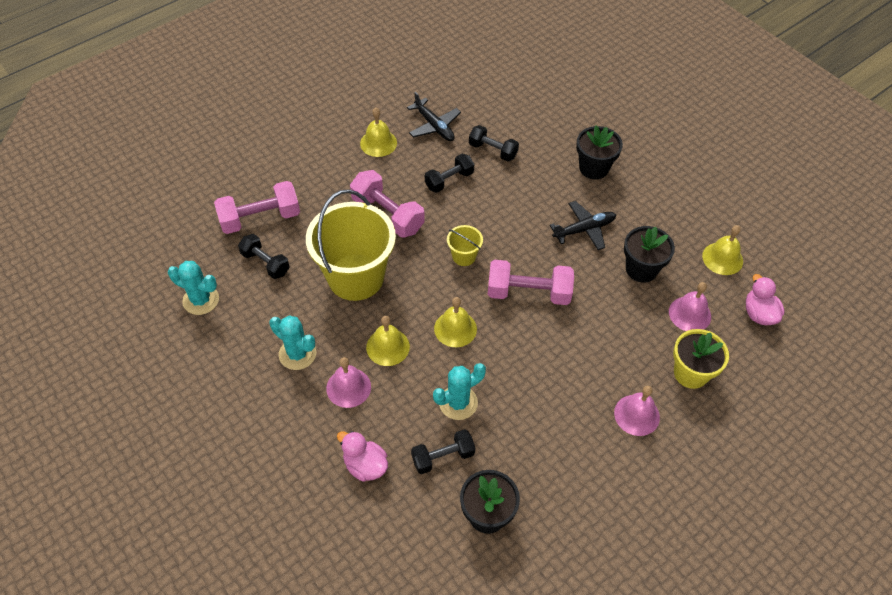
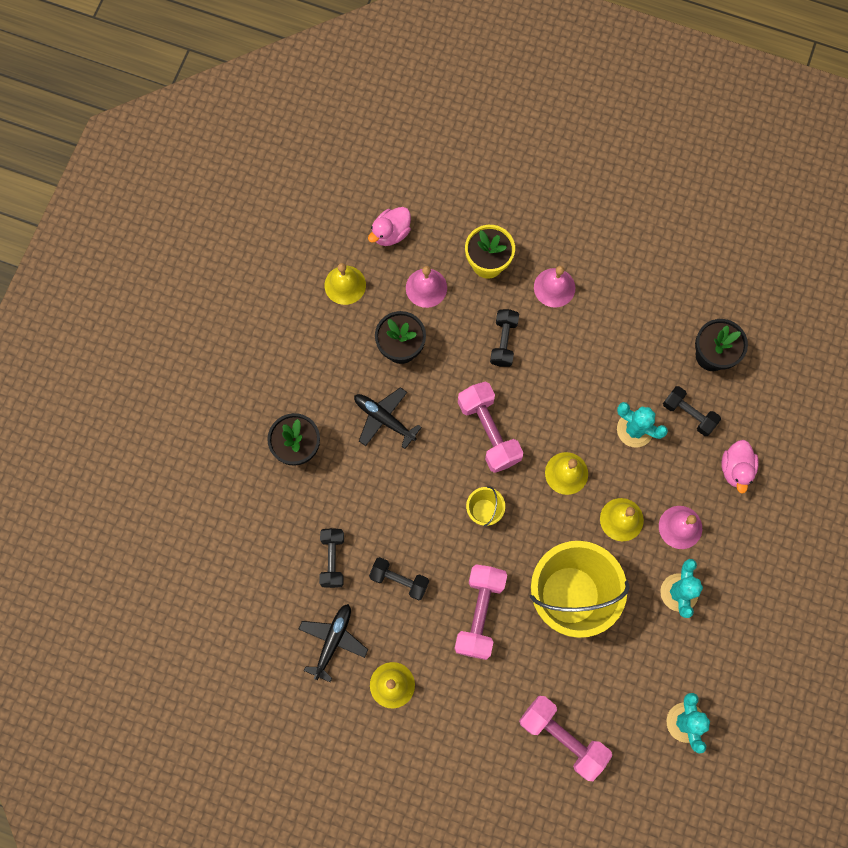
camera: 120 degrees left, 20 degrees up
(265, 263) = (609, 692): black dumbbell -> black dumbbell (503, 341)

